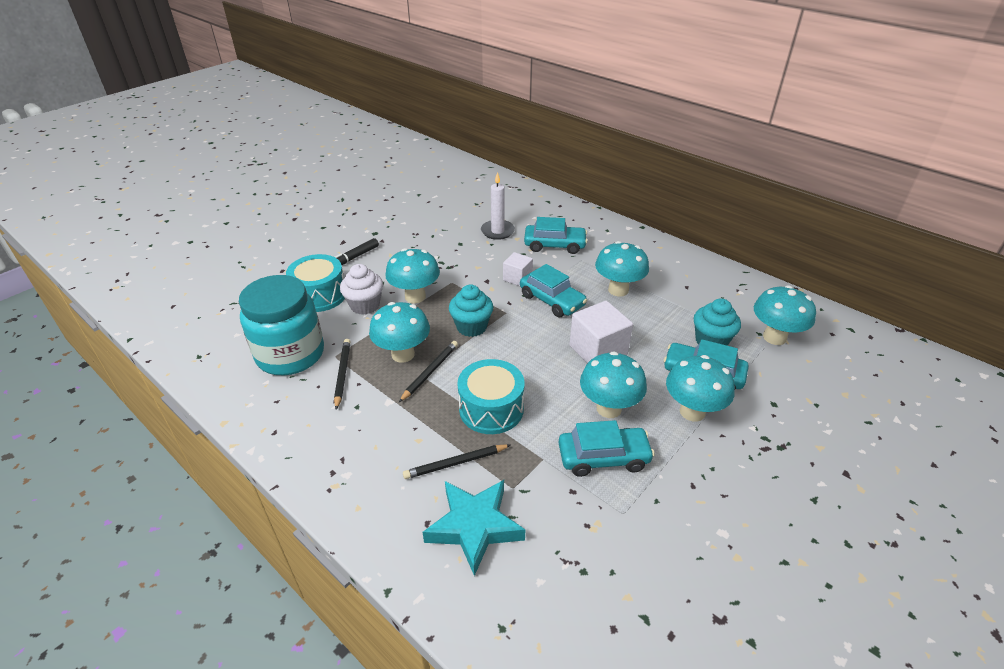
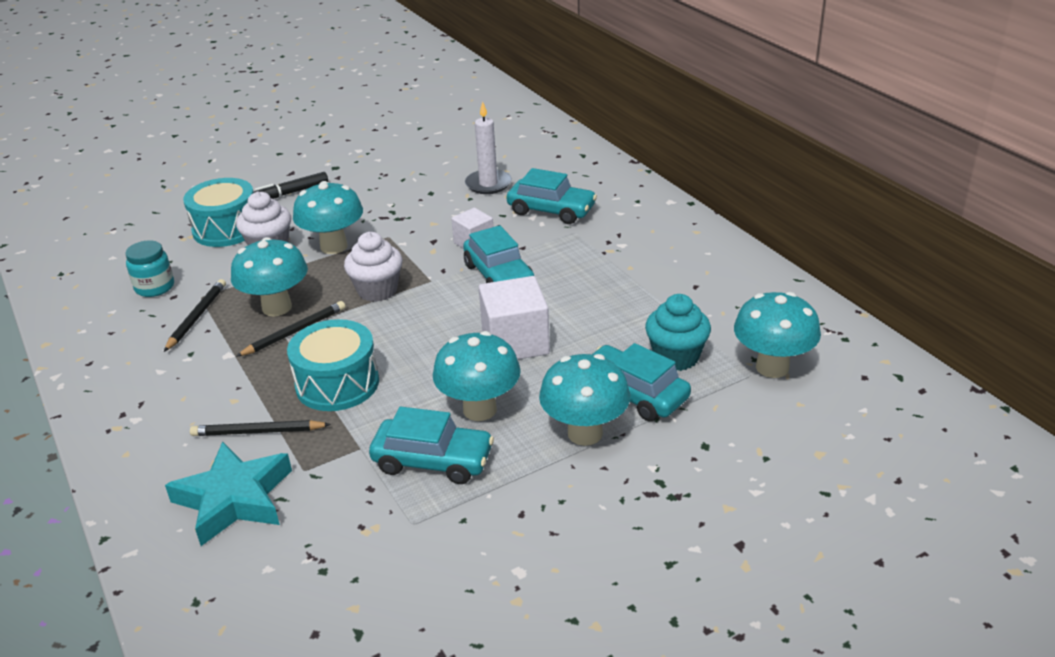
camera: 20 degrees right, 5 degrees down
(290, 354) = (155, 287): turquoise jar -> turquoise jar, size x0.47
(471, 327) = (377, 290): turquoise cupcake -> white cupcake
(618, 290) = (596, 276): turquoise mushroom -> none

